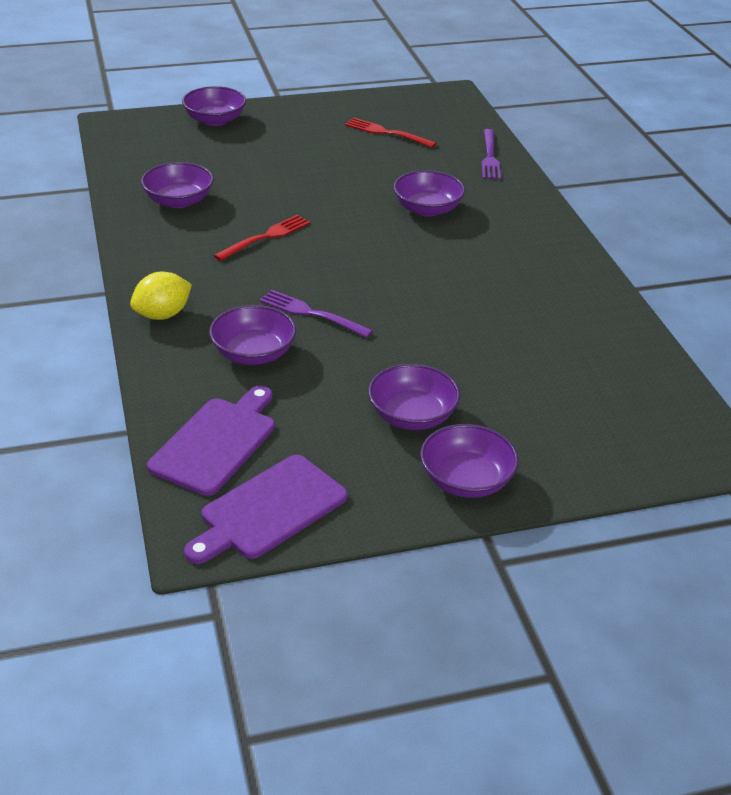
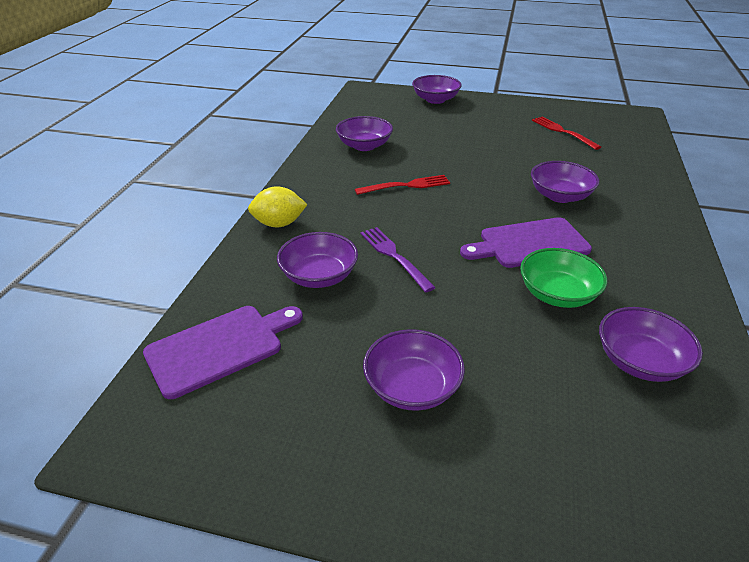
camera: 30 degrees right, 0 degrees up
(269, 510) = (201, 437): purple cutting board -> purple cutting board (529, 244)
(466, 480) = (416, 490): purple bowl -> purple bowl (639, 361)
(481, 305) = (557, 294): none -> green bowl
(490, 157) = (645, 167): purple fork -> none

